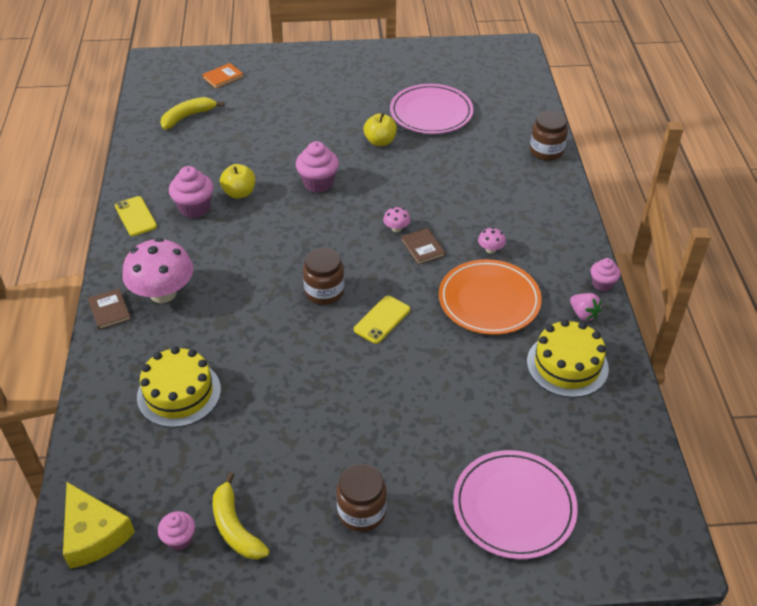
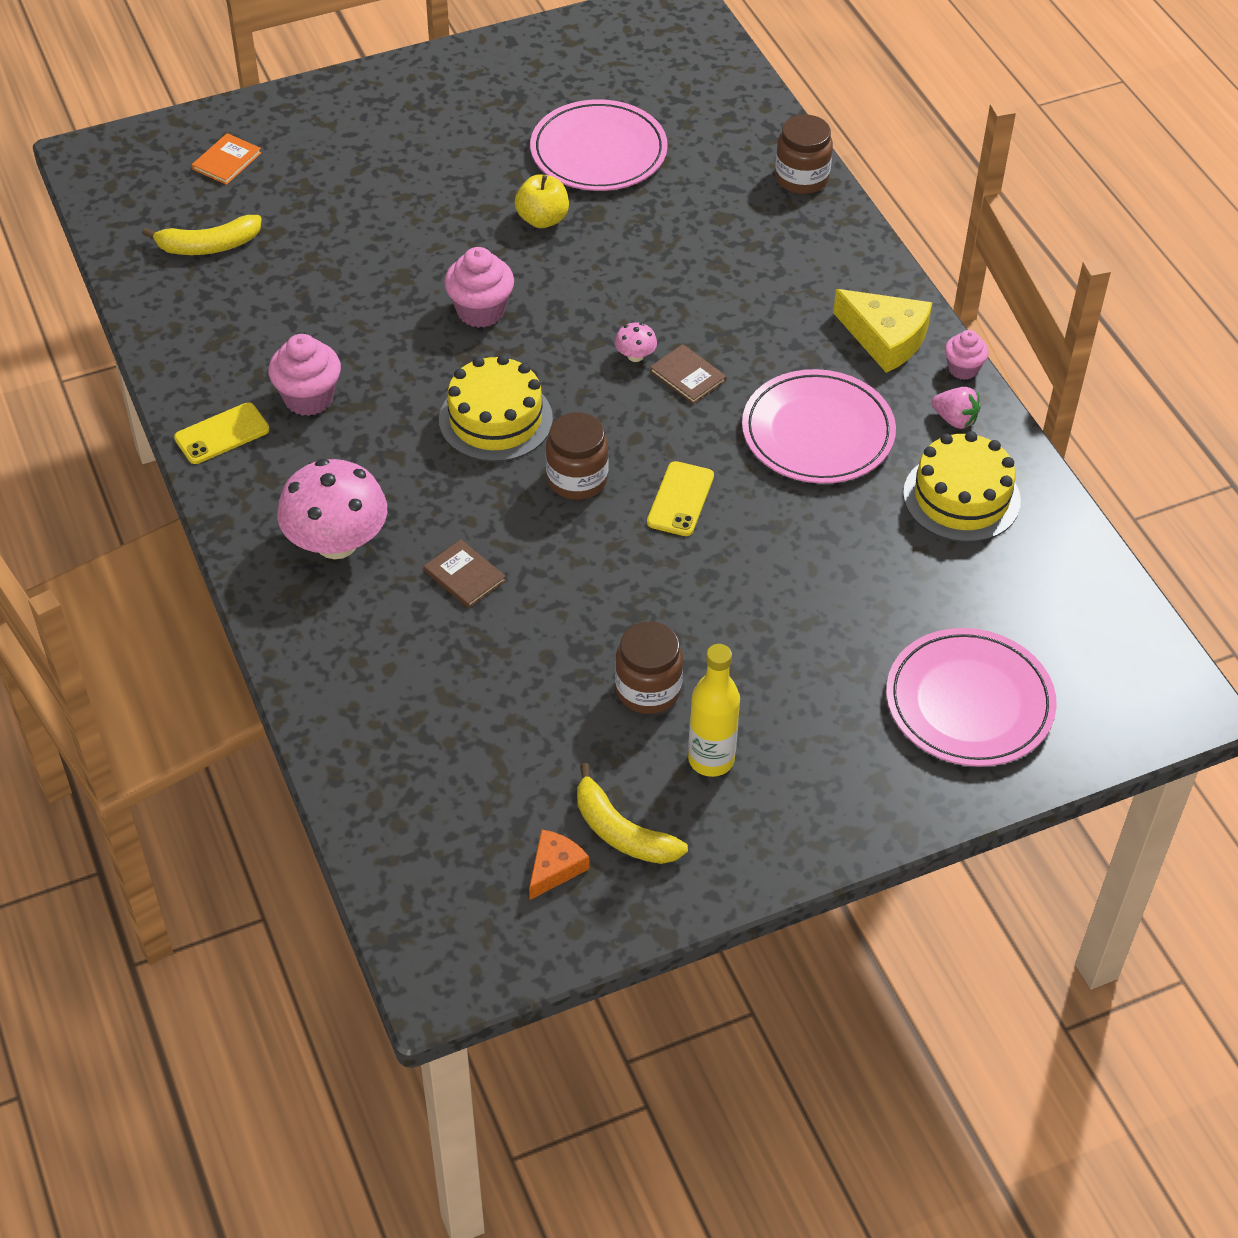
camera: 20 degrees left, 5 degrees up
(94, 534) = (434, 896): yellow cheese -> yellow cheese (885, 338)
(109, 310) = (269, 589): brown book -> brown book (464, 576)
(135, 216) = (222, 434): yellow phone -> yellow phone turned 75 degrees counterclockwise
(179, 393) = (444, 680): yellow cake -> yellow cake (495, 419)
(179, 539) = (555, 868): pink cupcake -> orange cheese
(188, 117) = (208, 246): yellow banana -> yellow banana turned 135 degrees counterclockwise
(239, 193) = (366, 356): yellow apple -> none
(318, 495) = (711, 759): none -> yellow bottle
(361, 512) = (778, 764): brown jar -> brown jar (648, 690)
(489, 300) = (818, 432): orange plate -> pink plate
(490, 249) = (787, 355): pink mushroom -> none

